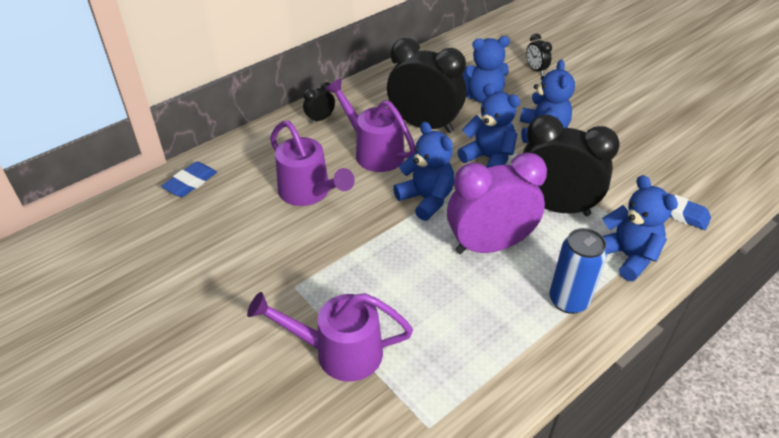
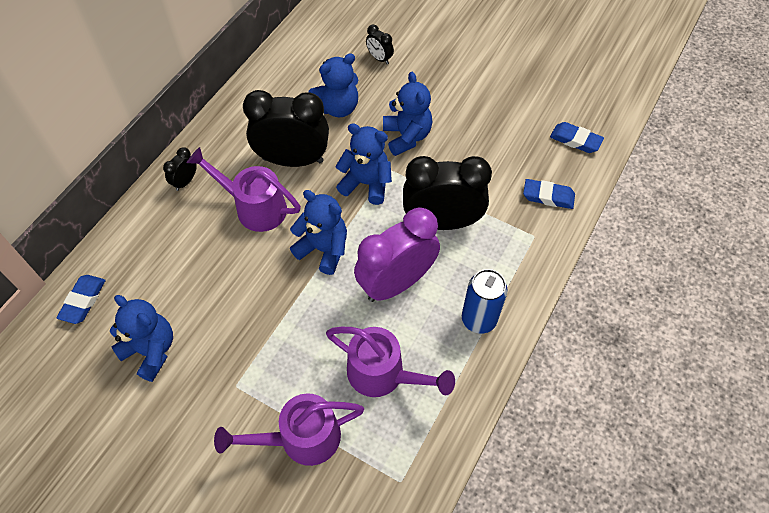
camera: 20 degrees left, 15 degrees up
(309, 192) = (209, 276): purple watering can -> purple watering can (383, 374)
(627, 256) = (515, 257): blue teddy bear -> blue teddy bear (151, 350)
(723, 173) = (575, 140): none -> blue eraser

